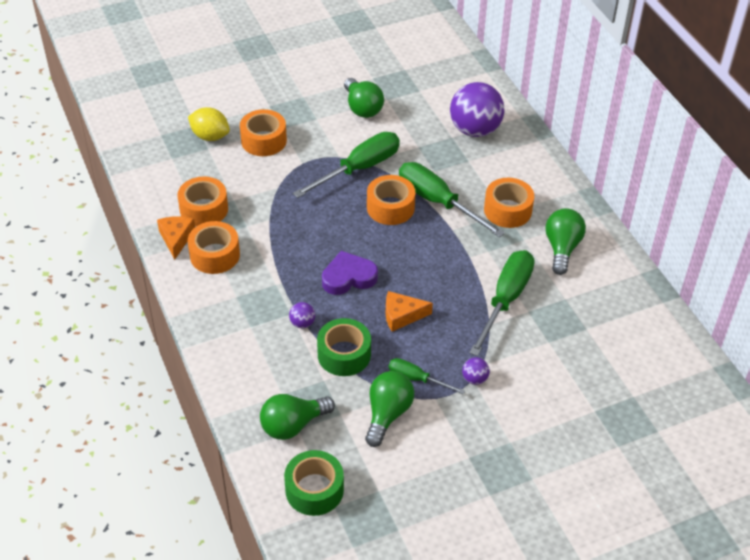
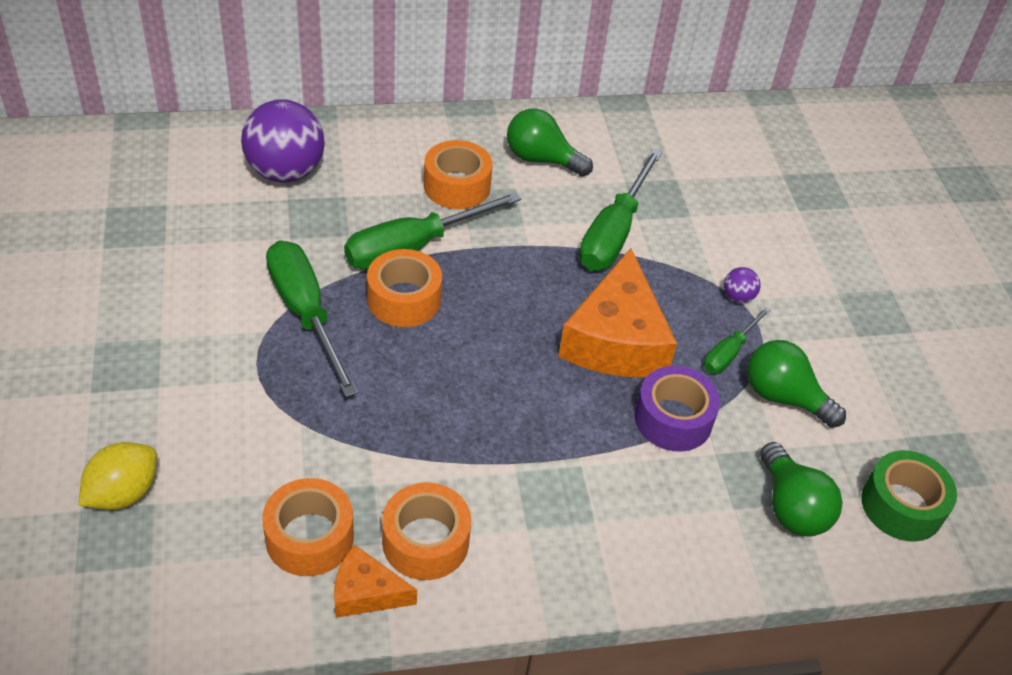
camera: 80 degrees left, 0 degrees up
(264, 140) = (177, 418): orange tape -> none
(302, 323) = (604, 454): purple ball -> none
(344, 354) = (673, 419): green tape -> purple tape
(348, 277) = (528, 379): purple heart -> none
(362, 108) = (168, 276): green light bulb -> none
(402, 315) = (616, 339): orange cheese -> orange cheese, size x1.97
(505, 300) = (614, 233): green screwdriver -> green screwdriver turned 105 degrees counterclockwise

